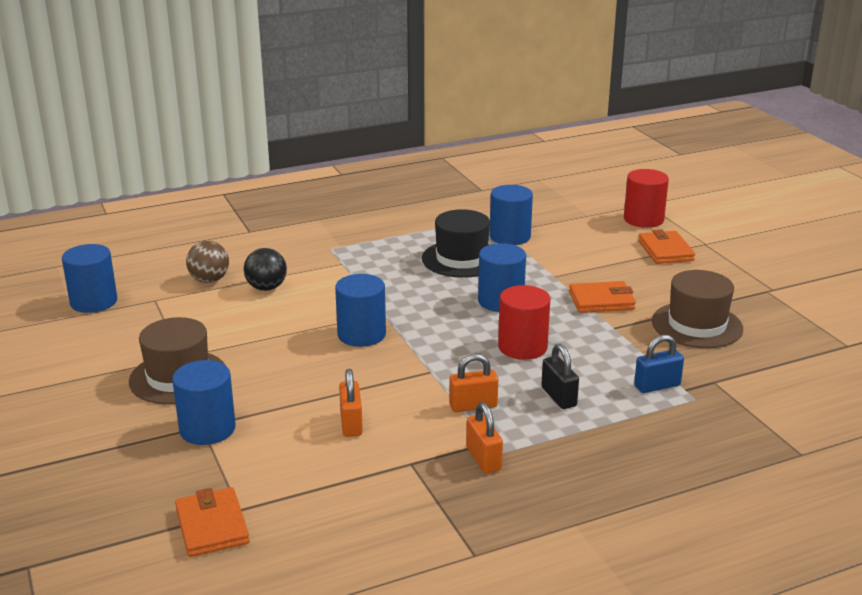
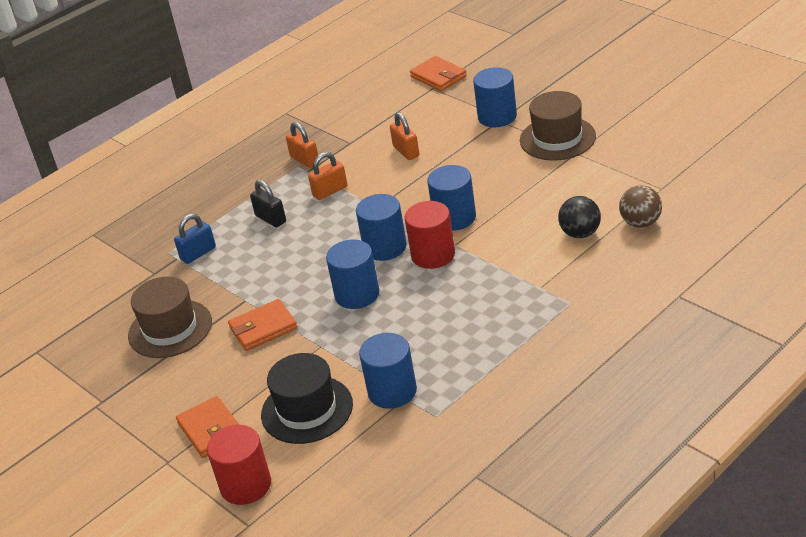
camera: 165 degrees right, 10 degrees up
(94, 302) = (708, 168): blue cylinder -> blue cylinder (385, 247)
(461, 259) = (425, 336): black hat -> black hat (307, 409)
(522, 347) = (315, 252): red cylinder -> red cylinder (433, 255)

